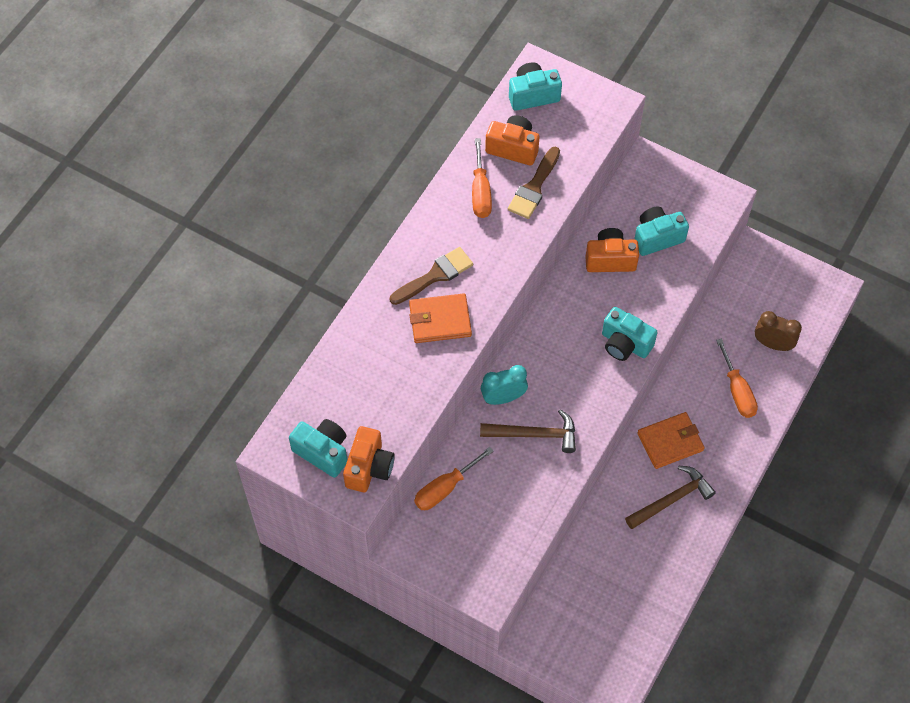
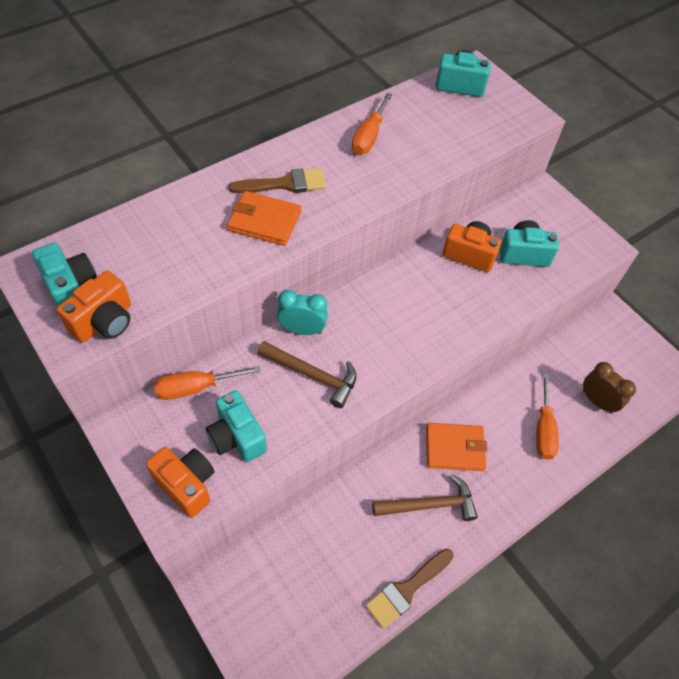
camera: 20 degrees right, 5 degrees down
(513, 148) = (419, 115): orange camera -> orange camera (186, 485)
(534, 187) = (421, 150): brown brush -> brown brush (407, 589)
(625, 344) = (446, 330): turquoise camera -> turquoise camera (237, 437)

